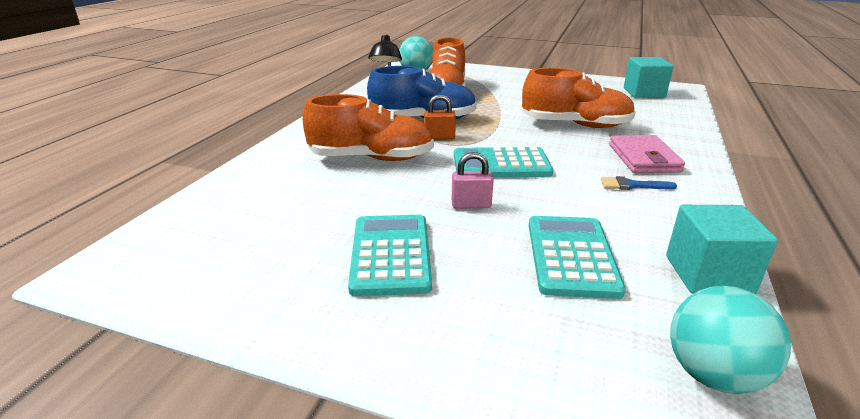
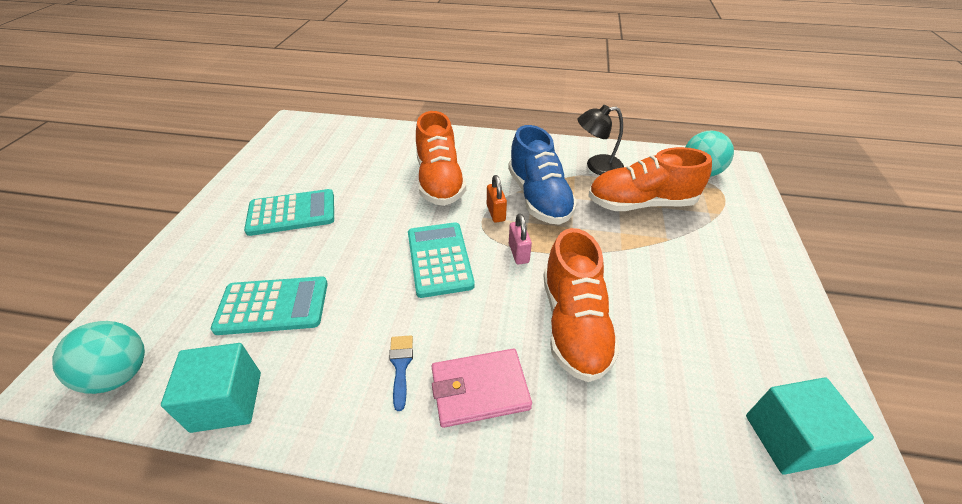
camera: 80 degrees right, 15 degrees up
(471, 205) = (358, 245): pink padlock -> pink padlock (518, 253)

